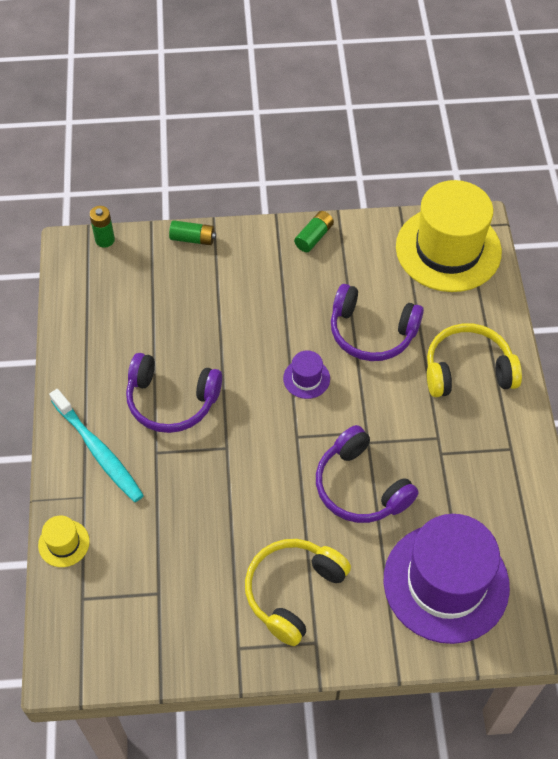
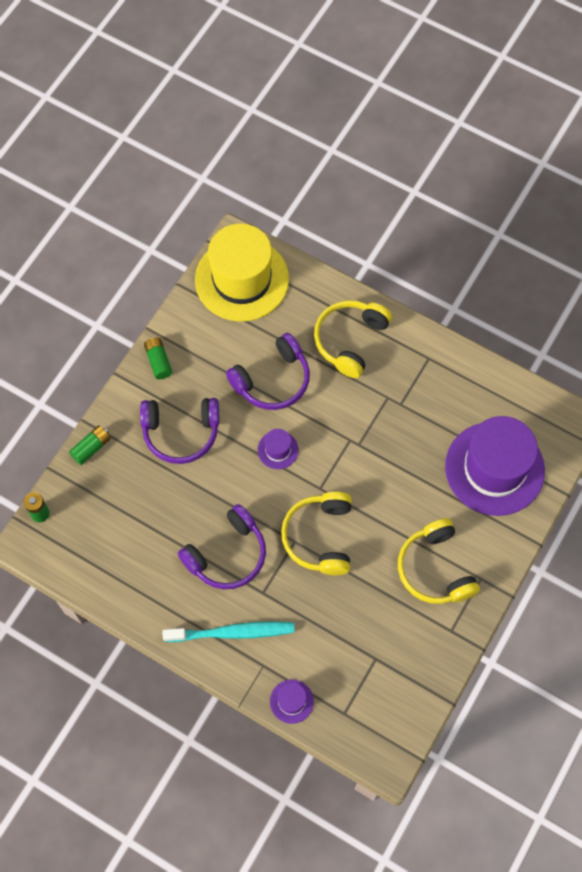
camera: 55 degrees left, 10 degrees up
(64, 543) = (291, 701): yellow hat -> purple hat
(247, 466) = (320, 537): none -> yellow headphones
(360, 487) = (389, 473): purple headphones -> purple headphones (181, 432)

